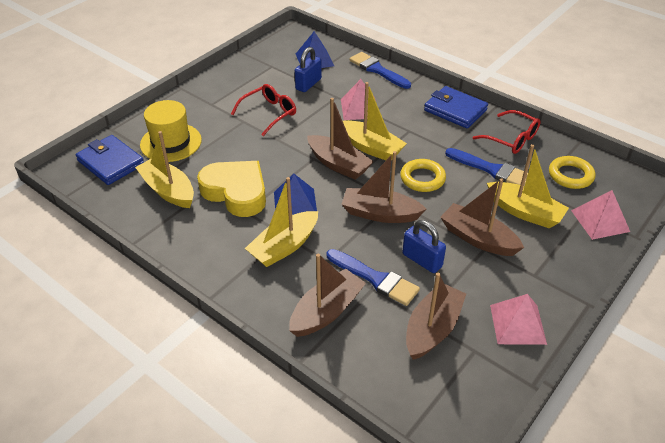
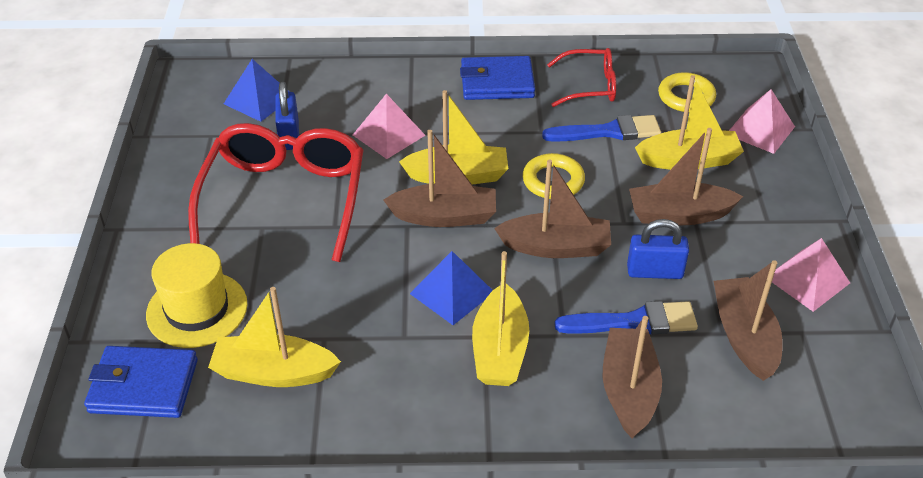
camera: 40 degrees left, 0 degrees up
(236, 192) = (364, 321): yellow heart -> none
(268, 114) = (284, 200): red glasses -> red glasses, size x1.87
(377, 70) = (354, 76): blue brush -> none
(380, 214) = (556, 247): brown boat -> brown boat turned 150 degrees counterclockwise

